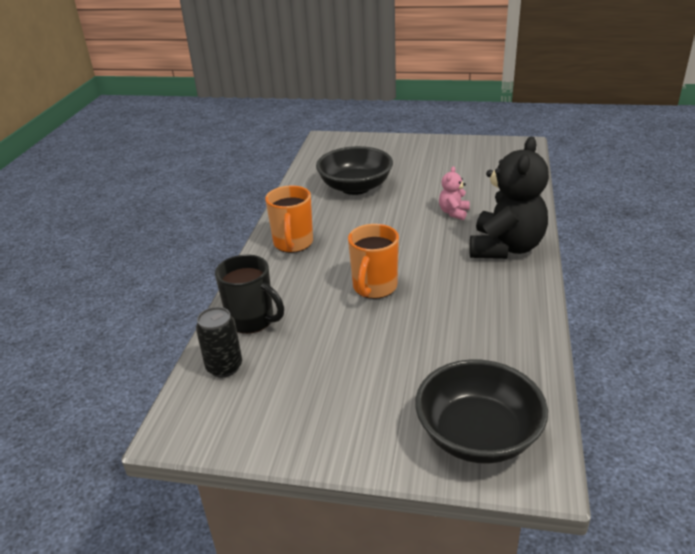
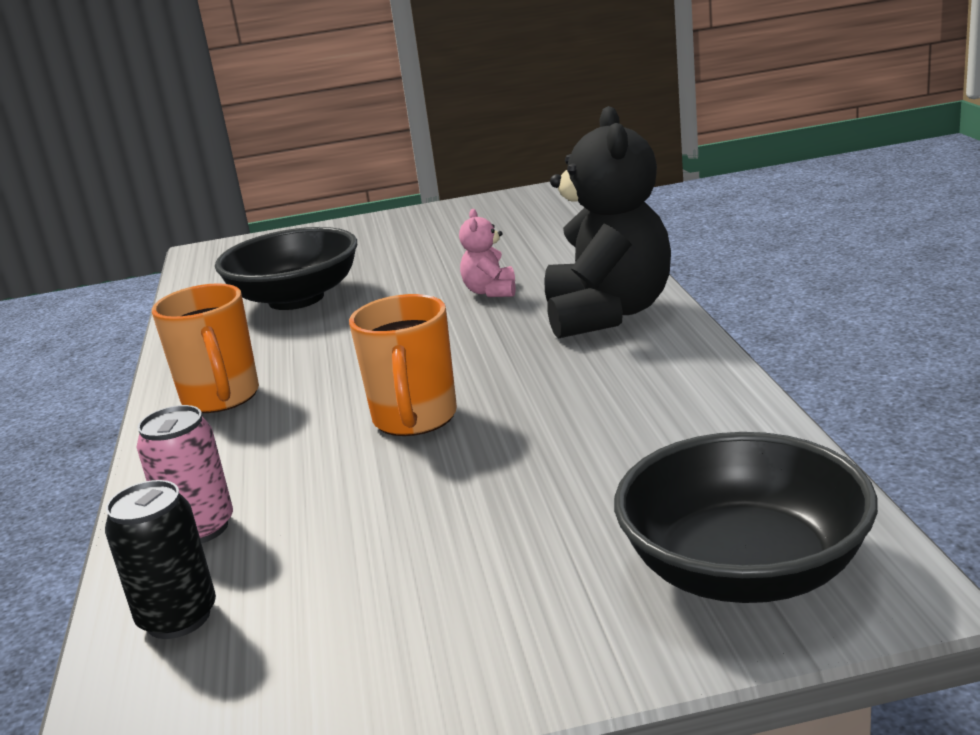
camera: 20 degrees left, 10 degrees down
(252, 320) = (200, 528): black mug -> pink can

